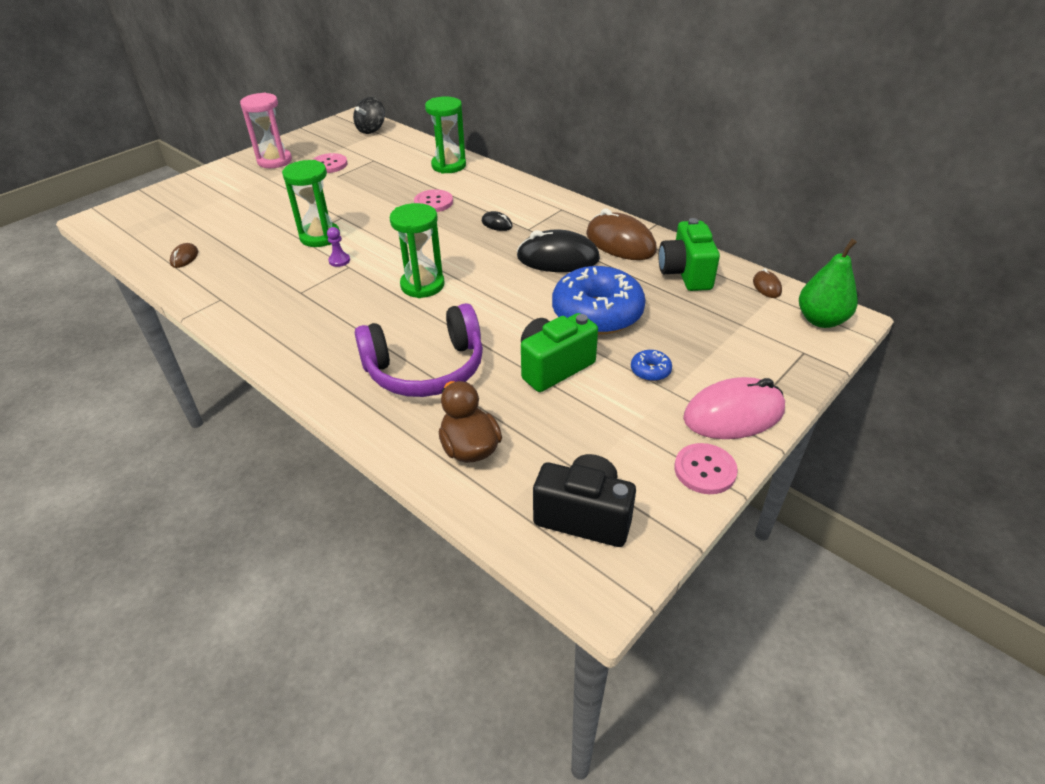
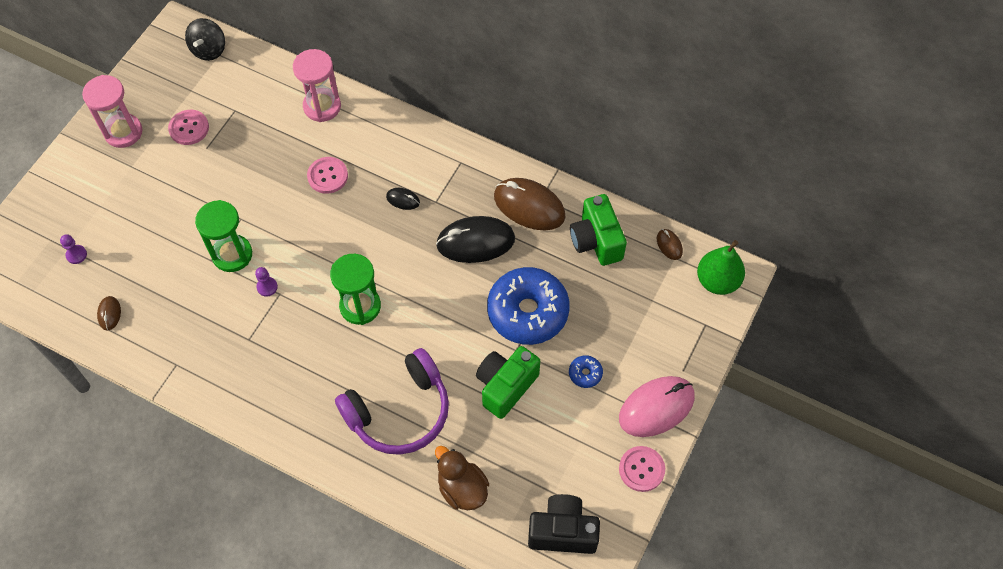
camera: 15 degrees left, 20 degrees up
(184, 220) = (76, 255): none -> purple pawn
(449, 165) = (322, 106): green hourglass -> pink hourglass

